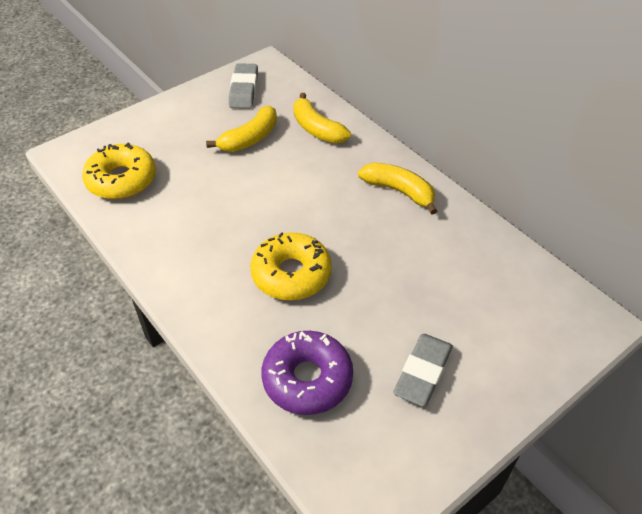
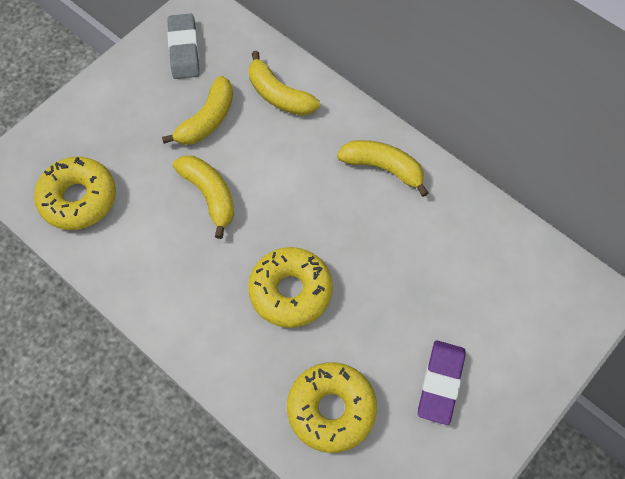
camera: 10 degrees left, 15 degrees up
(236, 192) = (209, 195): none -> yellow banana
(307, 379) = (331, 410): purple donut -> yellow donut
(423, 372) = (441, 383): grey eraser -> purple eraser

